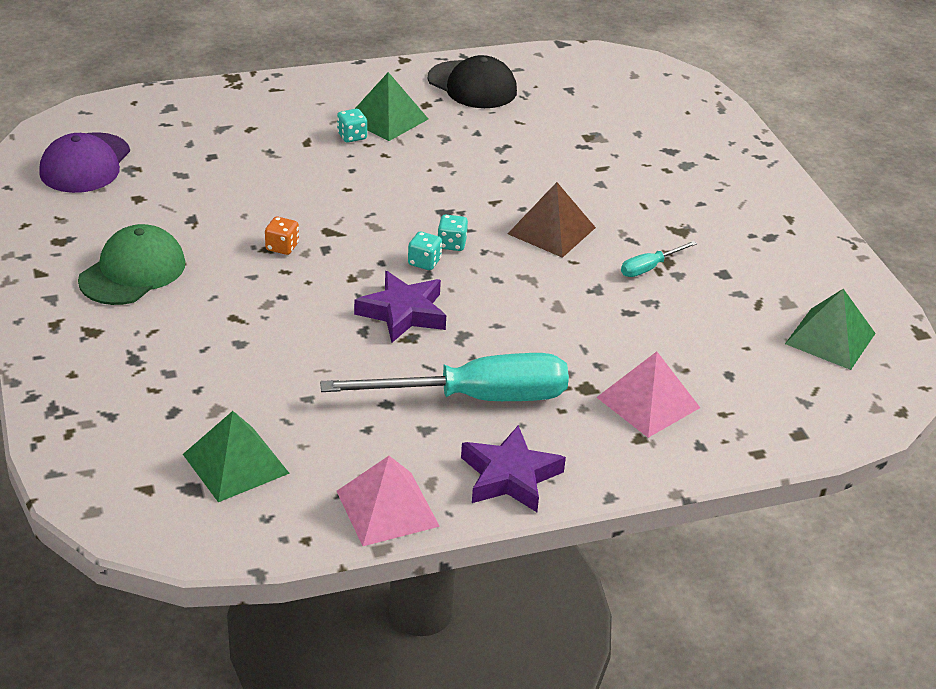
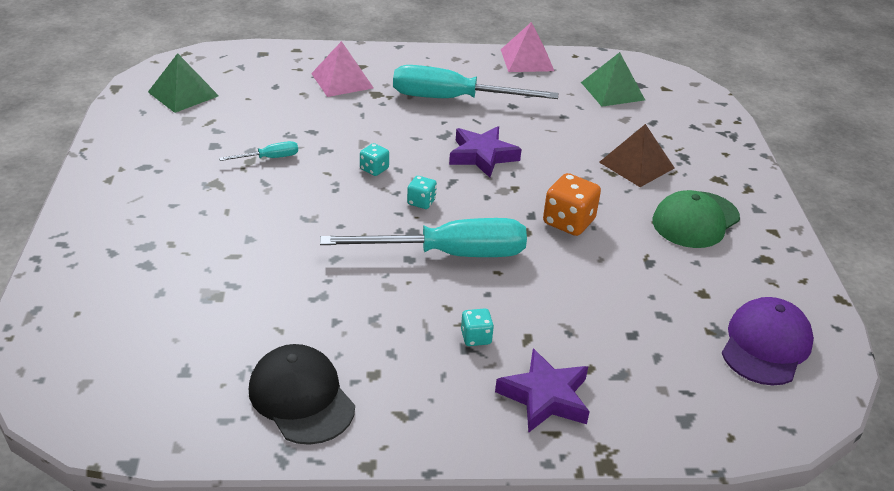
camera: 165 degrees left, 0 degrees up
(282, 247) = (568, 222): orange dice -> orange dice, size x1.78
(387, 118) = (428, 358): green pyramid -> none
(400, 197) = (449, 254): none -> turquoise screwdriver
(424, 262) = (451, 190): turquoise dice -> turquoise dice (374, 169)
(509, 476) = (451, 62): purple star -> purple star (545, 397)
(551, 230) = (328, 200): brown pyramid -> brown pyramid (636, 165)

